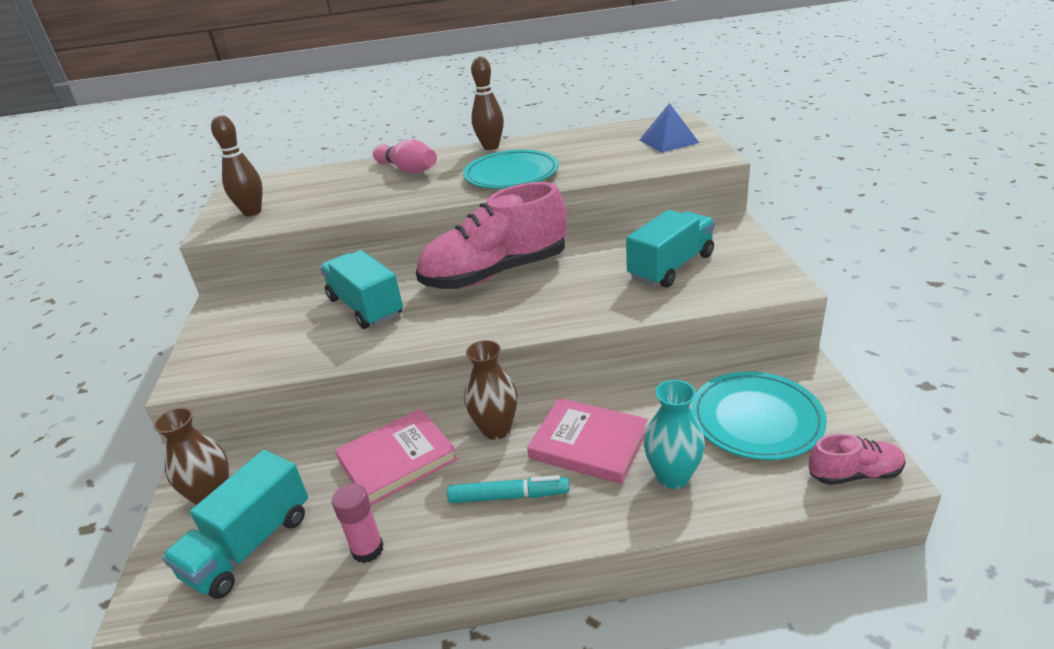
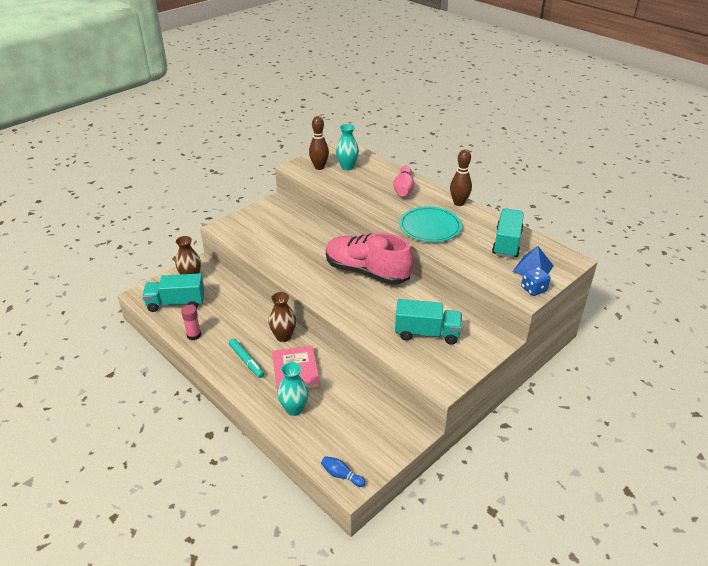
camera: 50 degrees right, 5 degrees up
(292, 193) = (347, 167): none -> turquoise vase
(365, 307) = (305, 246): turquoise truck -> turquoise truck (506, 243)
(397, 460) = (244, 316): pink book -> none
(706, 150) = (533, 289): none -> blue dice
(756, 419) = (357, 425): turquoise plate -> none
(854, 474) = (341, 475): pink shoe -> blue bowling pin

